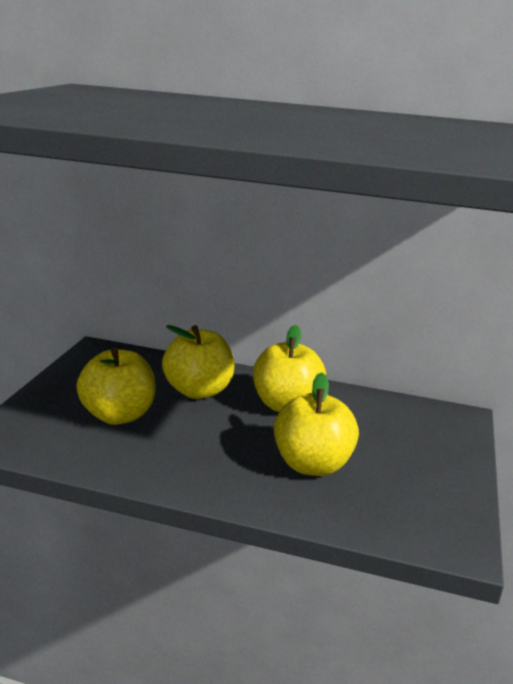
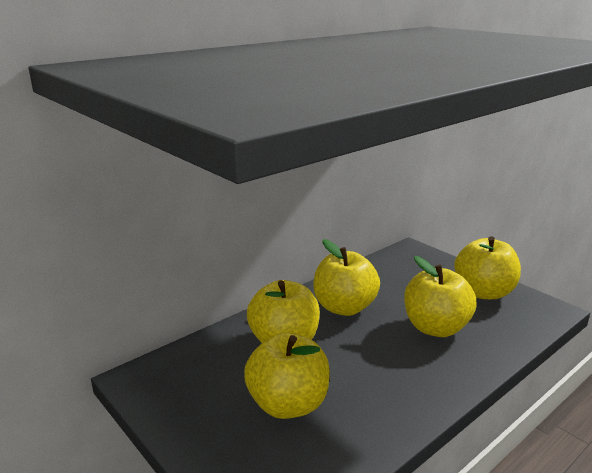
camera: 55 degrees left, 0 degrees up
(431, 484) = (483, 292): none -> yellow apple

